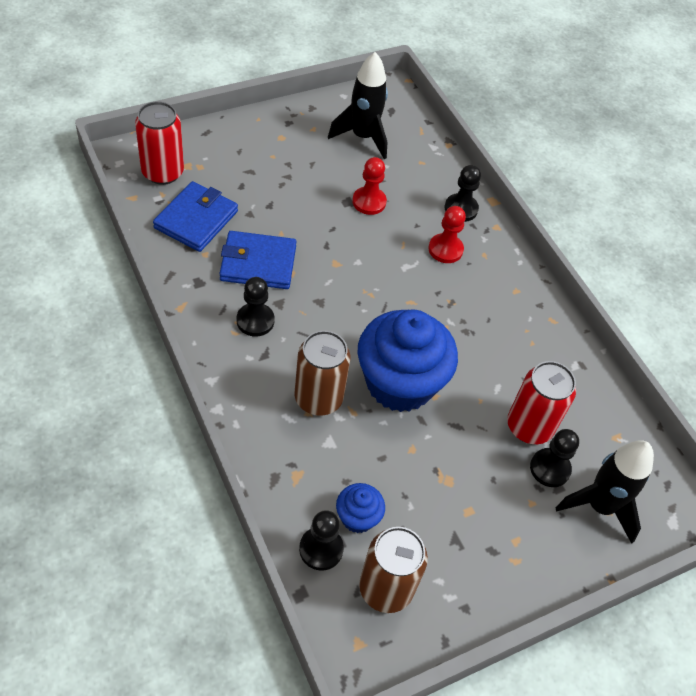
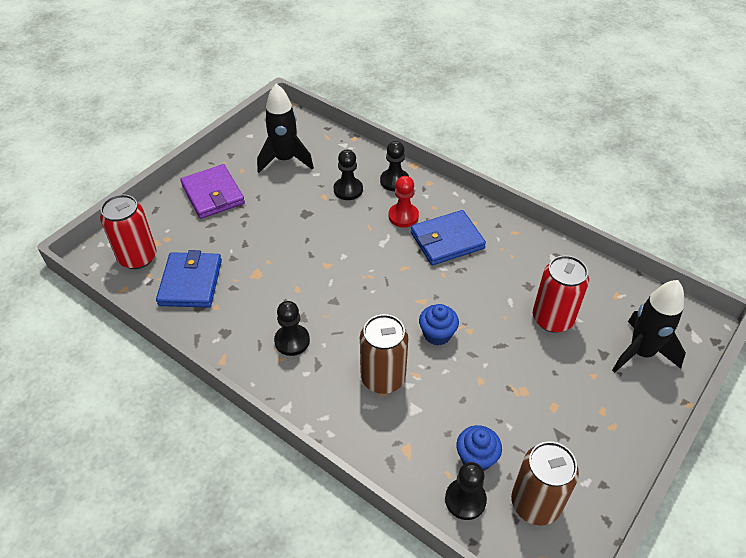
camera: 20 degrees left, 5 degrees down
(258, 263) = (265, 294): blue wallet -> blue wallet (447, 240)
(270, 141) = (213, 194): none -> purple wallet
(369, 202) = (322, 206): red pawn -> none
(399, 383) = (437, 334): blue cupcake -> blue cupcake, size x0.45
(550, 468) = (588, 343): black pawn -> black pawn (348, 190)

